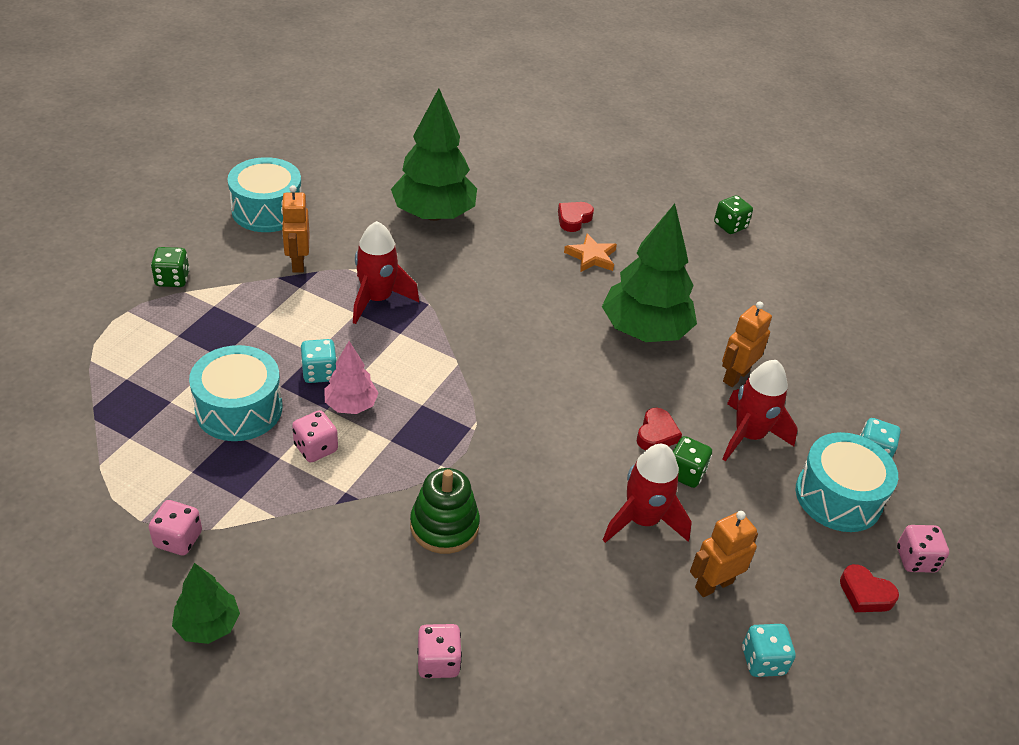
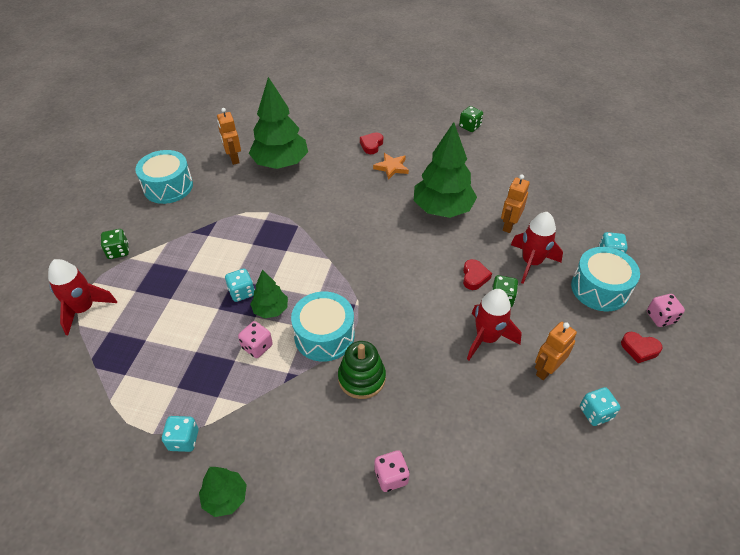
camera: 10 degrees left, 5 degrees up
(178, 539) = (183, 440): pink dice -> turquoise dice
(239, 409) = (195, 333): turquoise drum -> turquoise drum (324, 336)
(298, 263) = (201, 218): orange robot -> orange robot (233, 158)
(351, 405) = (270, 310): pink tree -> green tree
(377, 299) = (263, 231): red rocket -> red rocket (84, 309)

